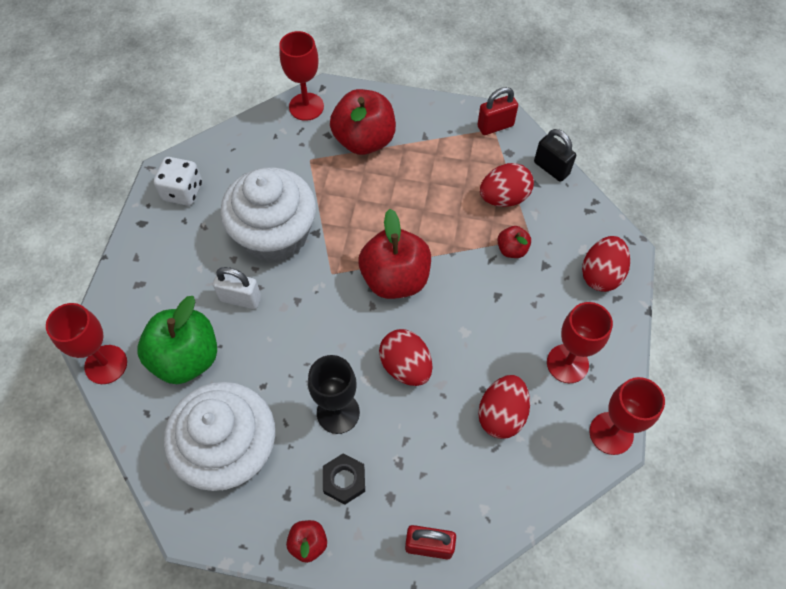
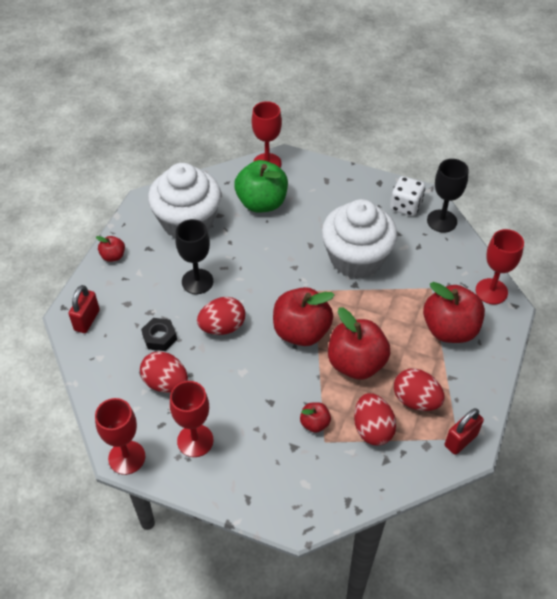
camera: 100 degrees right, 10 degrees down
(205, 154) = (442, 221): none -> black goblet
(240, 299) = (303, 234): white padlock -> none
(344, 480) = (147, 279): black nut -> black nut (159, 337)
(427, 220) = (356, 363): none -> red apple
(495, 126) = (460, 440): red padlock -> red padlock turned 60 degrees clockwise
(551, 168) = (403, 479): black padlock -> none
(601, 274) = (275, 492): red egg -> red egg (416, 400)

